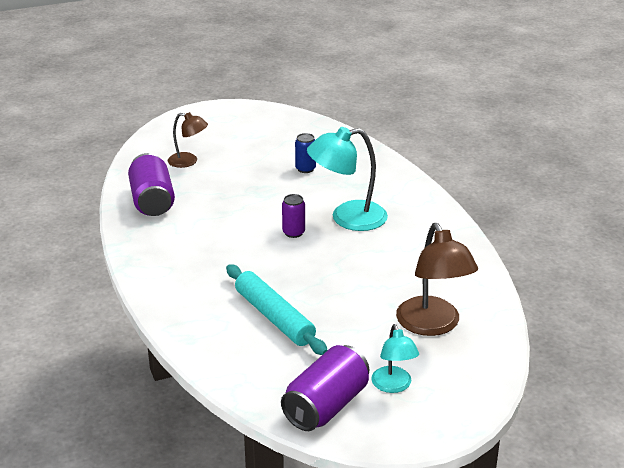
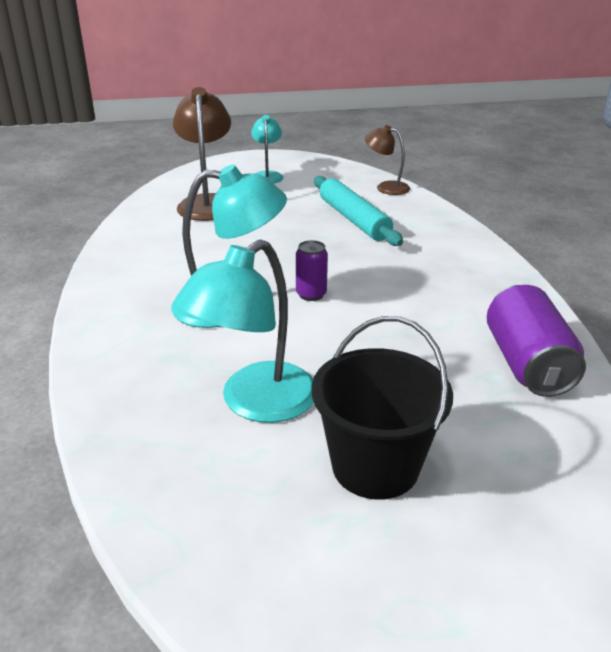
camera: 170 degrees left, 0 degrees up
(188, 161) = (484, 450): brown lamp -> brown lamp (386, 187)
(240, 152) = (375, 466): none -> black bucket
(305, 169) = (255, 403): blue can -> turquoise lamp
(326, 406) = (324, 171): purple can -> none

